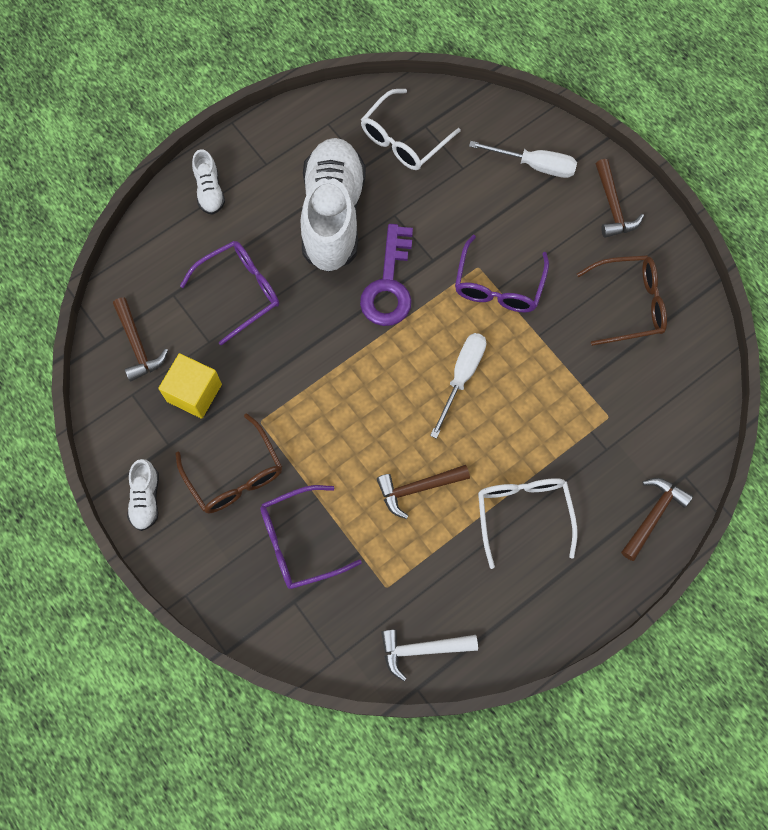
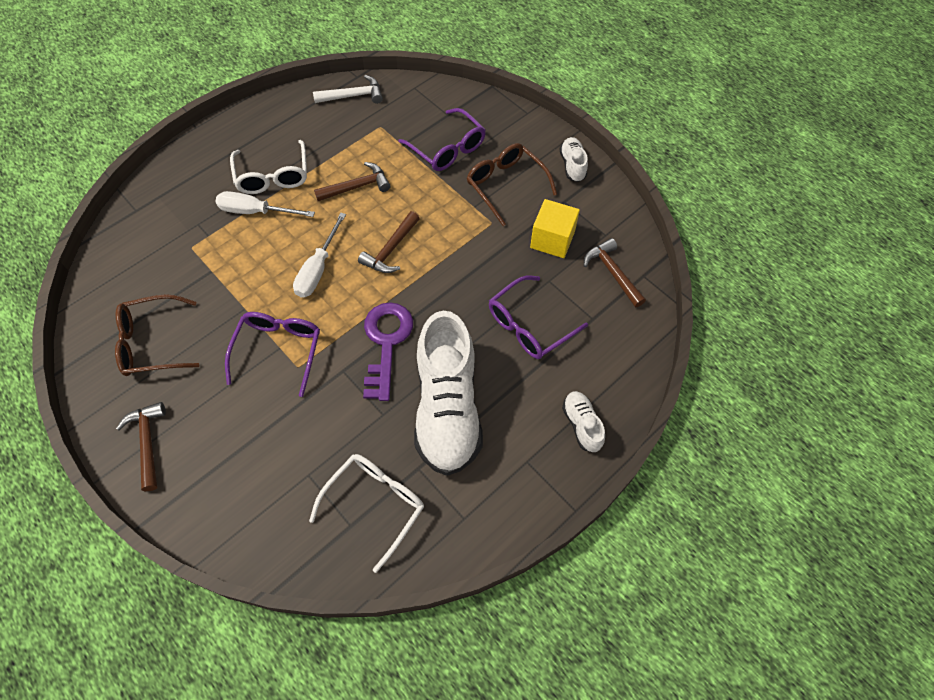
camera: 175 degrees right, 10 degrees down
(301, 541) = (447, 148): purple glasses -> purple glasses turned 75 degrees clockwise
(534, 165) = (227, 484): white screwdriver -> white screwdriver (255, 211)
(653, 515) = (168, 182): brown hammer -> brown hammer (390, 250)

